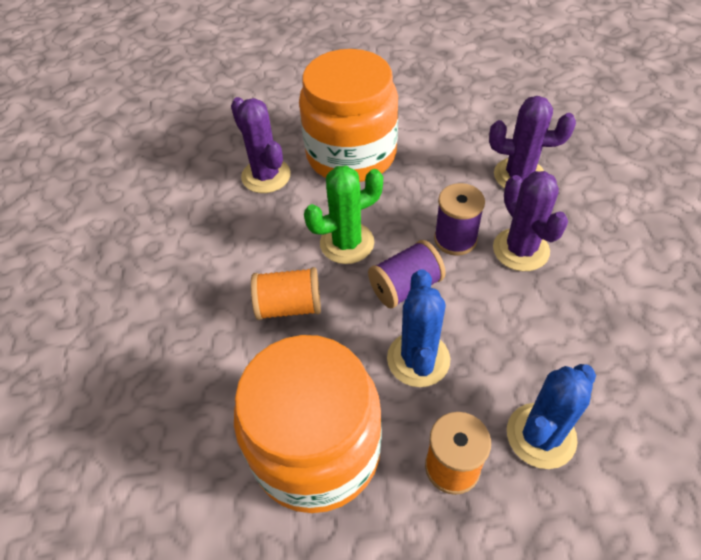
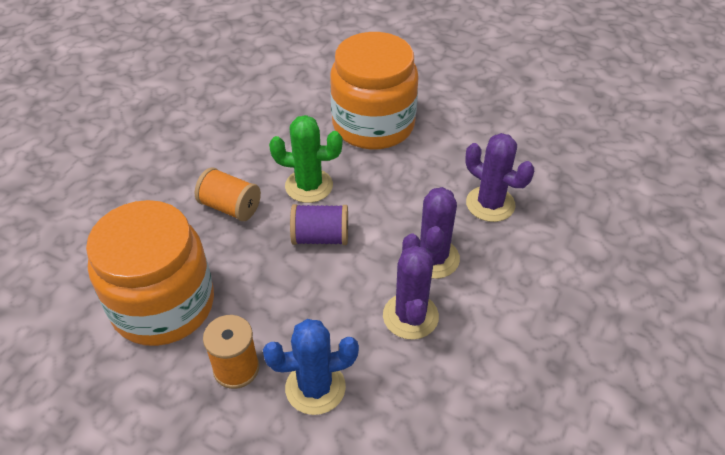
camera: 30 degrees right, 5 degrees down
(266, 176) = (297, 111): purple cactus -> purple cactus (410, 316)
(418, 359) = (281, 289): blue cactus -> none
(455, 239) = (390, 224): purple spool -> none

